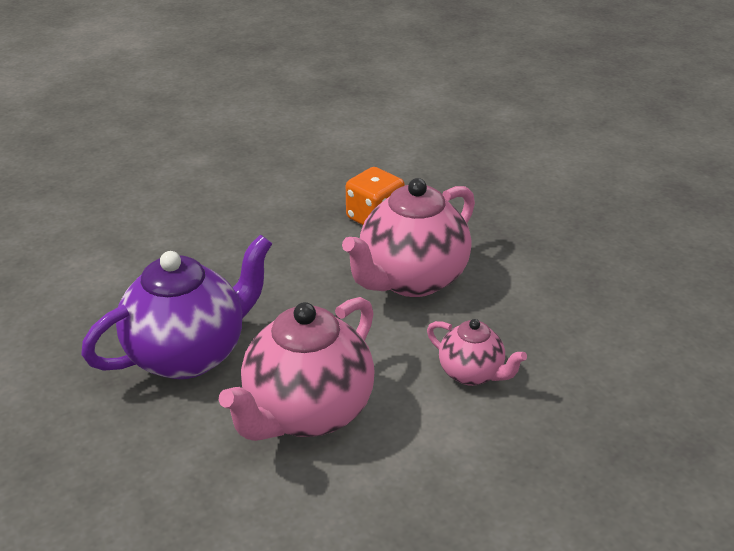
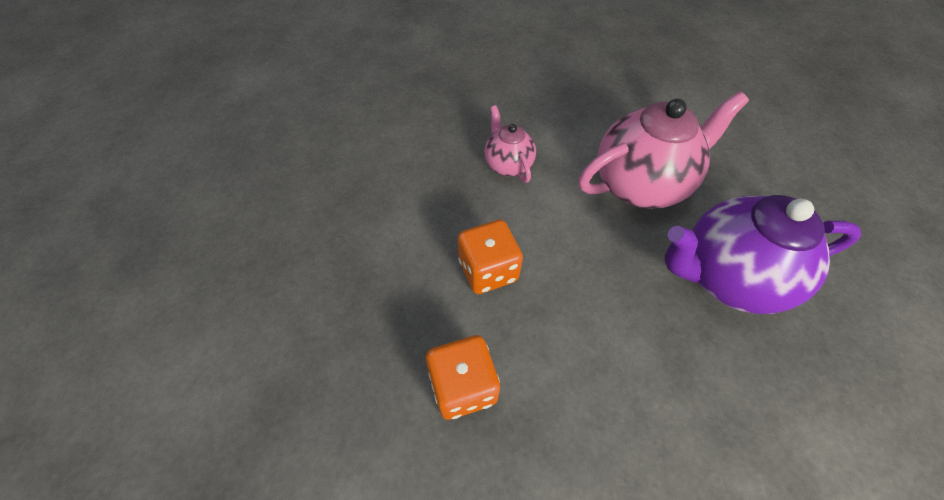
camera: 150 degrees left, 20 degrees up
(411, 279) = (488, 270): pink teapot -> orange dice

